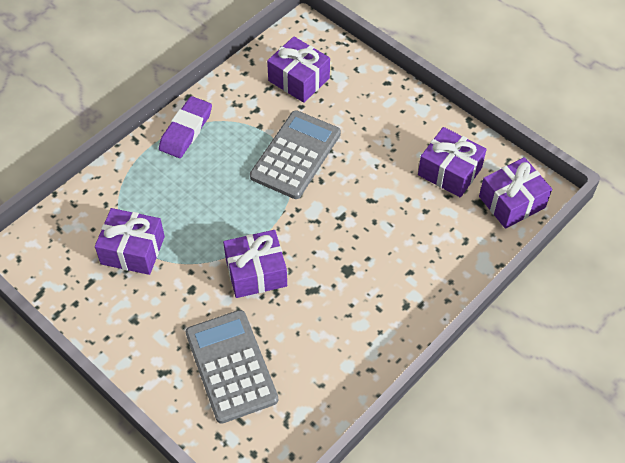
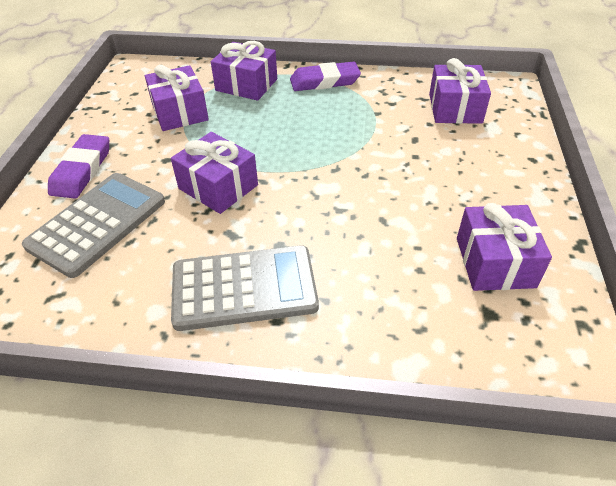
camera: 55 degrees right, 10 degrees down
(153, 352) = (82, 170): none -> purple eraser
(296, 155) = (373, 146): grey calculator -> grey calculator (244, 288)
(512, 202) = (528, 346): purple gift -> purple gift (246, 85)

